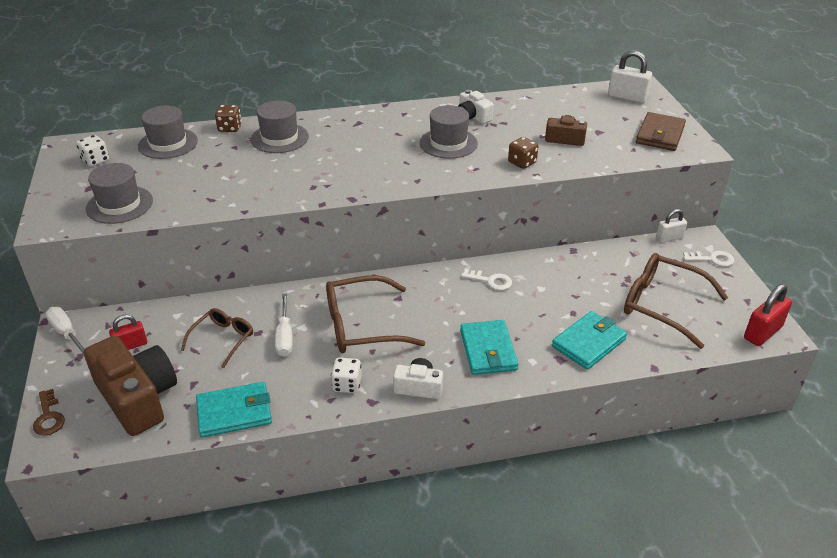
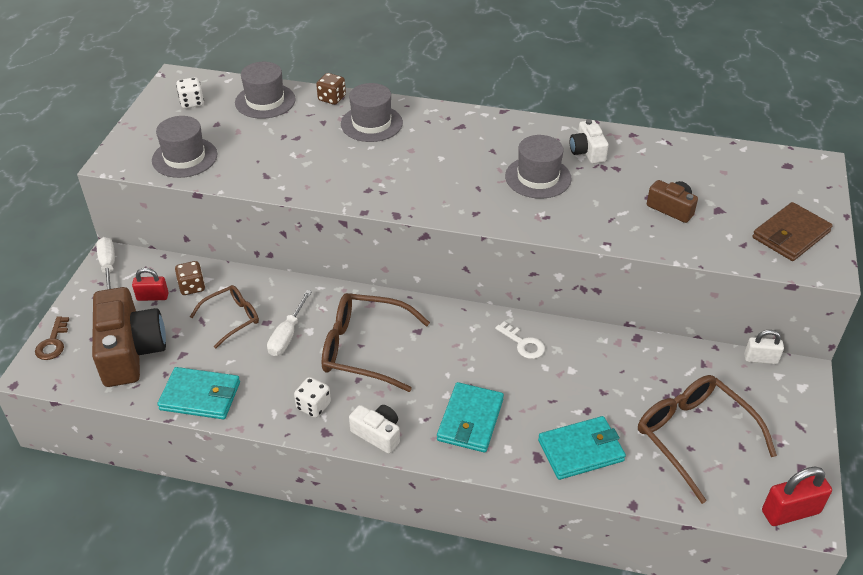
camera: 25 degrees right, 5 degrees up
(522, 162) = (601, 224): brown dice -> brown dice (192, 287)
(627, 97) = (787, 174): white padlock -> none
(712, 259) = (794, 402): white key -> none

